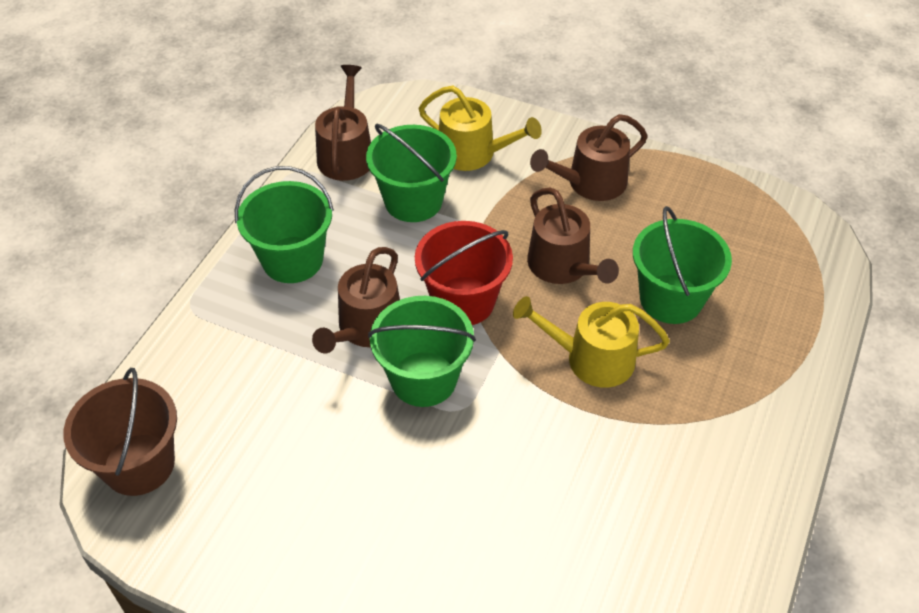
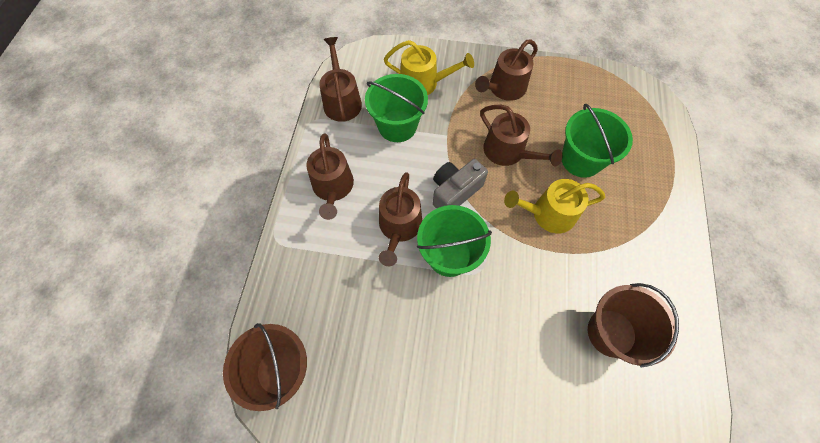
camera: 15 degrees left, 15 degrees up
(292, 260) = (333, 188): green bucket -> brown watering can
(463, 301) = (454, 192): red bucket -> grey camera
(624, 532) = (611, 333): none -> brown bucket

